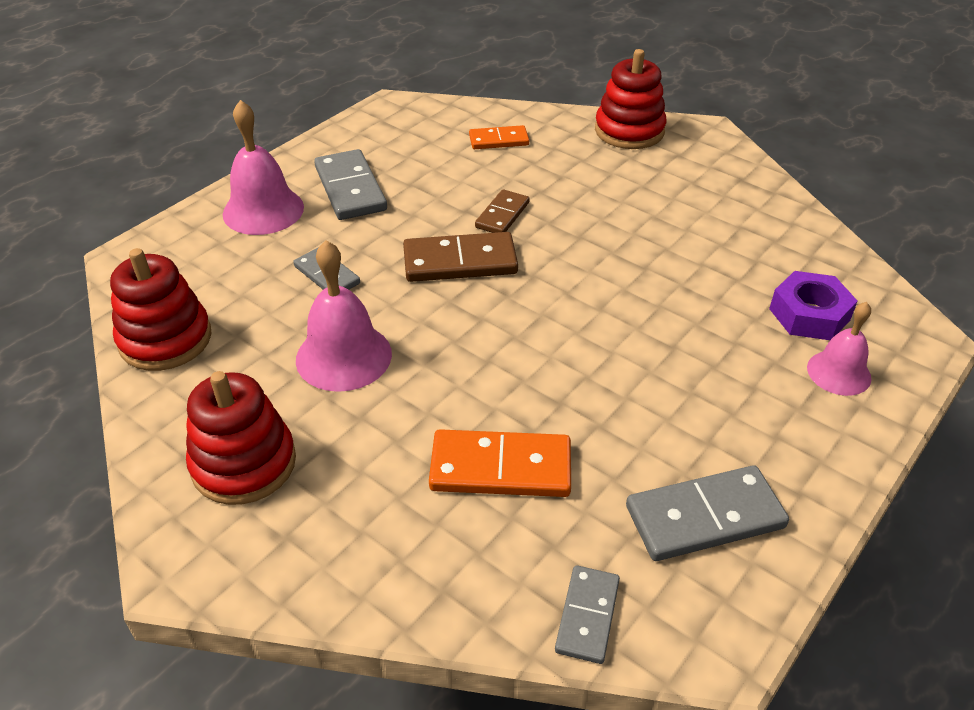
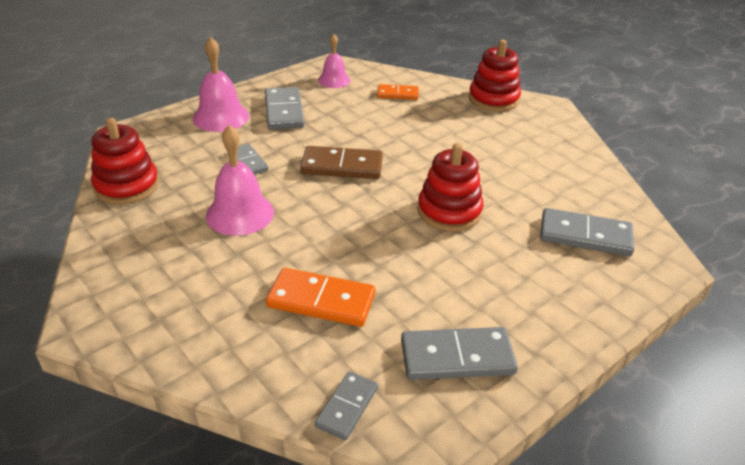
camera: 10 degrees right, 5 degrees down
(244, 463) = (148, 269): red stacking toy -> red stacking toy (449, 211)
(502, 215) = (382, 141): brown domino -> none
(809, 314) = (585, 235): purple nut -> grey domino
(839, 372) = (594, 277): pink bell -> pink bell (334, 80)

